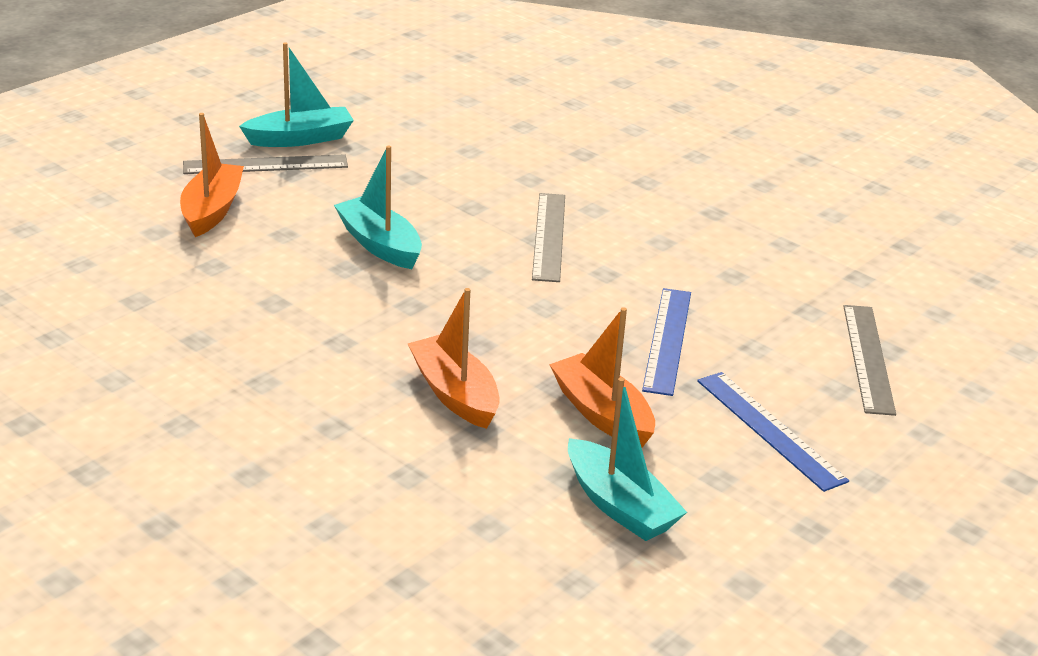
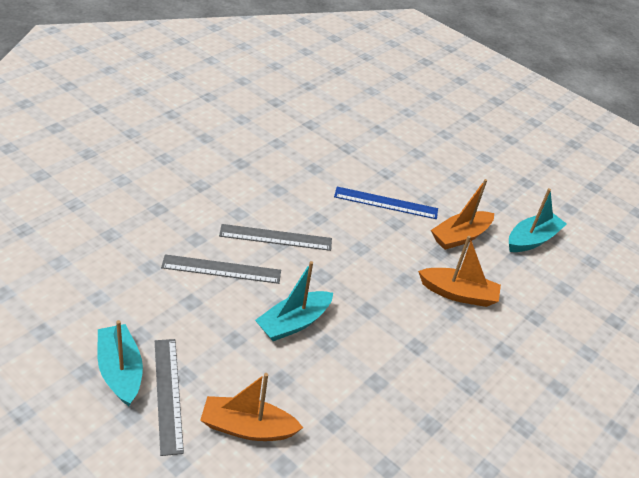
camera: 95 degrees left, 10 degrees up
(455, 394) = (458, 294): orange boat -> orange boat turned 135 degrees counterclockwise
(770, 430) = (457, 181): blue ruler -> none
(868, 358) = (388, 137): grey ruler -> grey ruler (221, 269)

